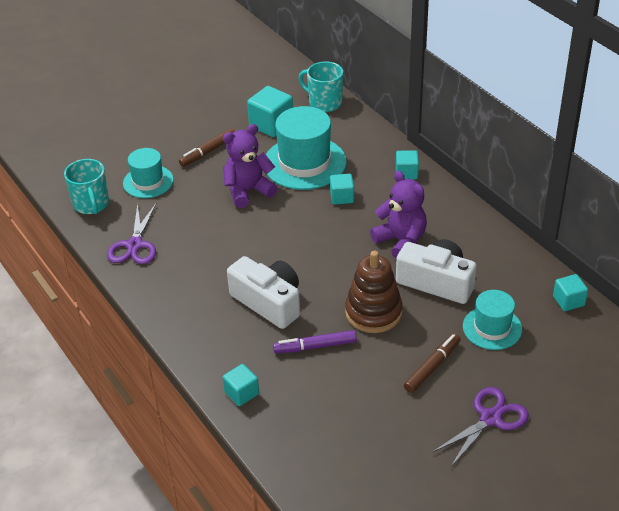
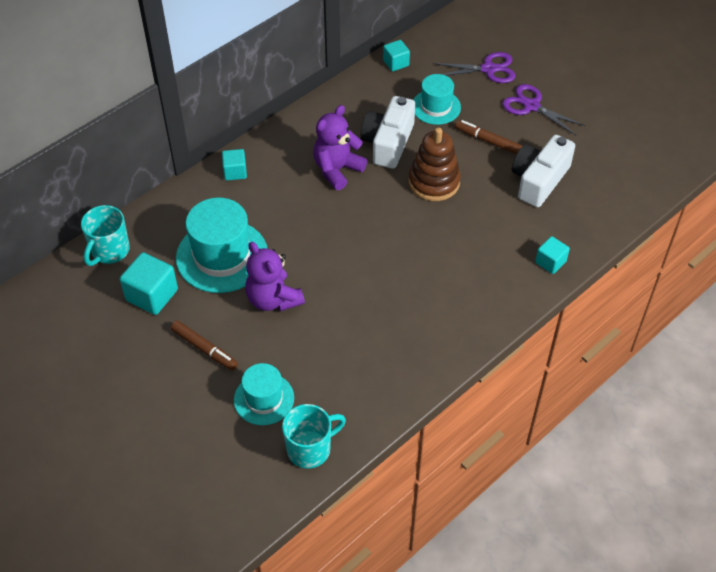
camera: 100 degrees left, 10 degrees up
(135, 245) = (374, 388): purple scissors -> purple scissors (488, 69)
(268, 302) = (436, 258): white camera -> white camera (539, 180)
(315, 346) = (484, 218): purple marker -> none
(342, 197) = (277, 219): turquoise cube -> none

